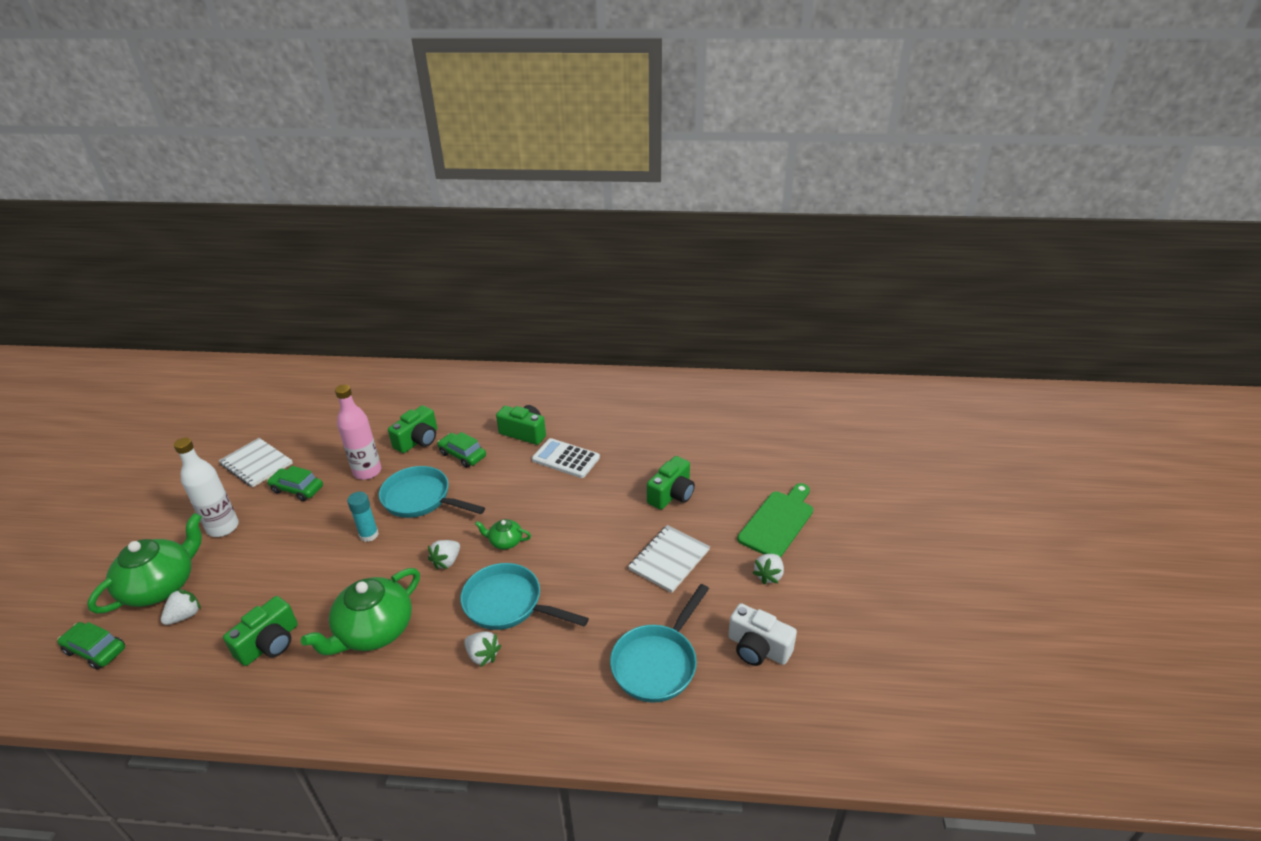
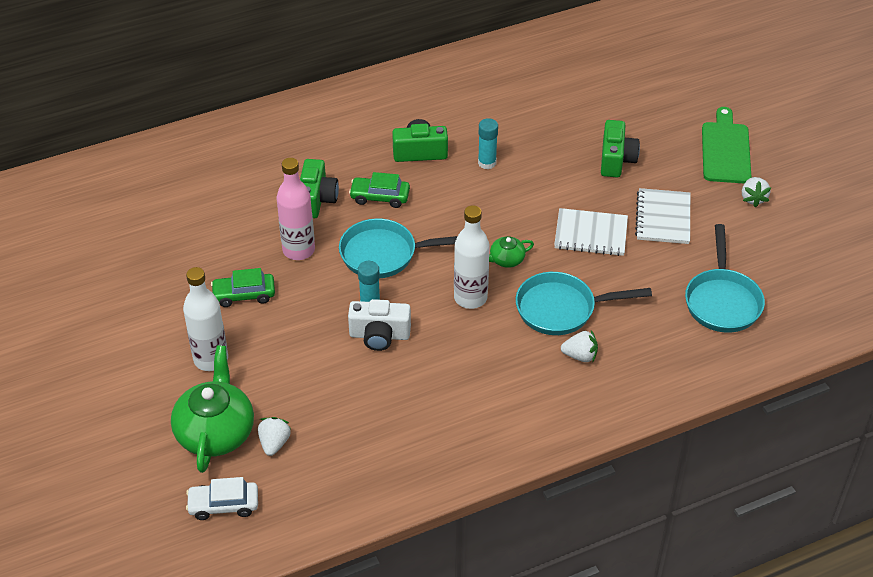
camera: 30 degrees left, 10 degrees up
(95, 650) = (223, 505): green car -> white car
(256, 464) = (166, 289): white notebook -> white notebook (591, 234)
(270, 643) = (384, 428): green camera -> none
(374, 630) = (466, 378): green teapot -> none
(446, 561) = (470, 298): white strawberry -> white bottle
(565, 459) = (487, 163): white calculator -> turquoise glue stick
(758, 648) = (788, 258): white camera -> white camera (379, 335)

